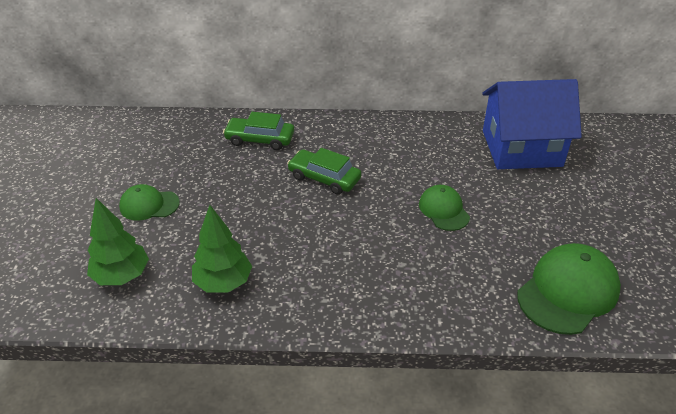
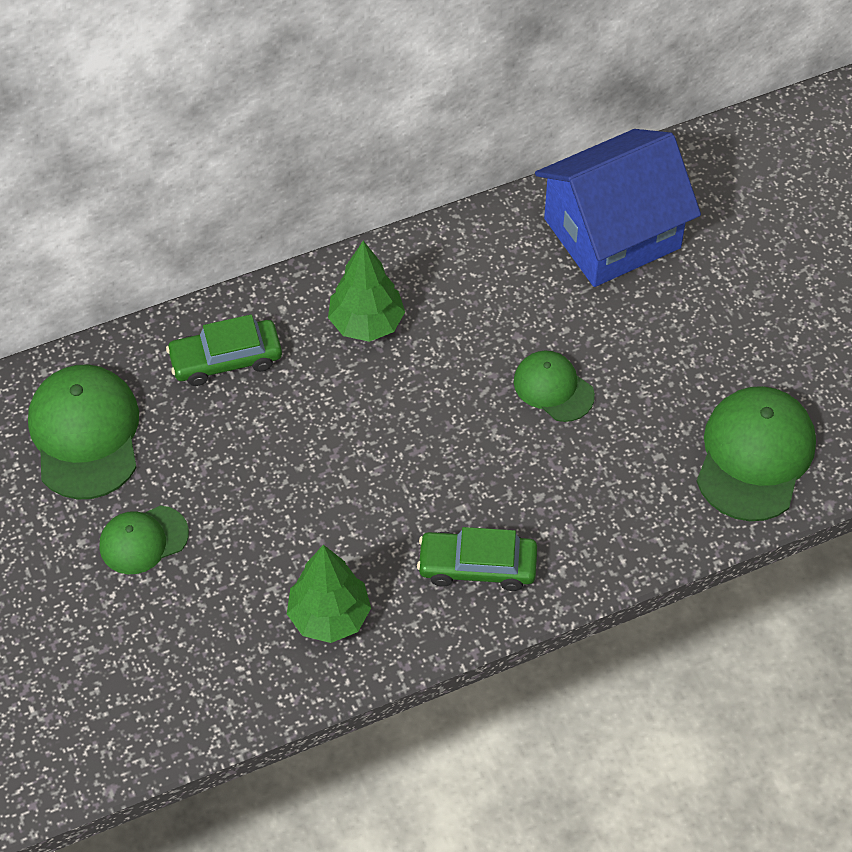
camera: 25 degrees left, 15 degrees up
(121, 276) = (189, 662): green tree -> green tree (366, 323)
(160, 148) = (85, 434): none -> green cap
(324, 178) = (363, 395): green car -> green car (477, 566)

